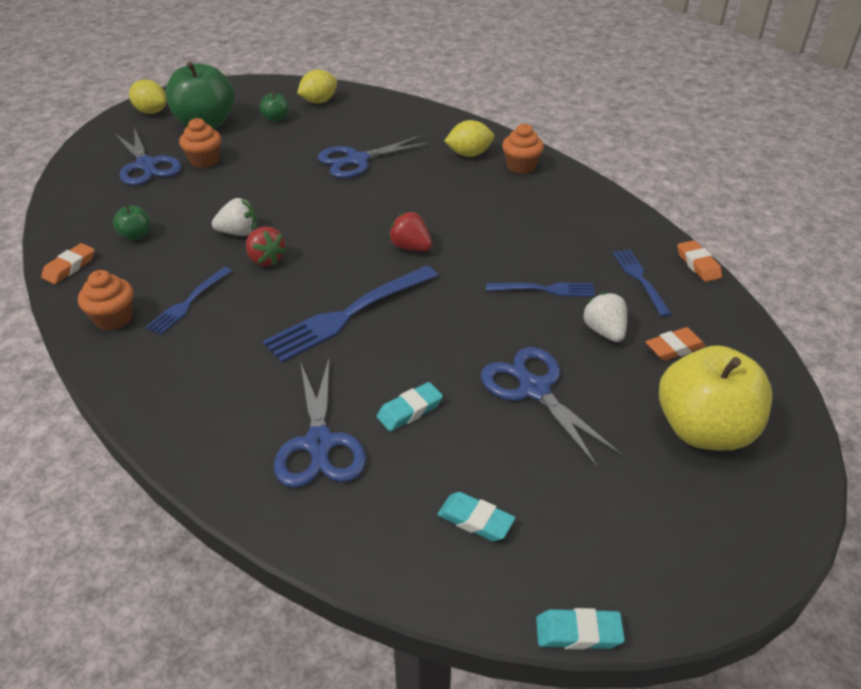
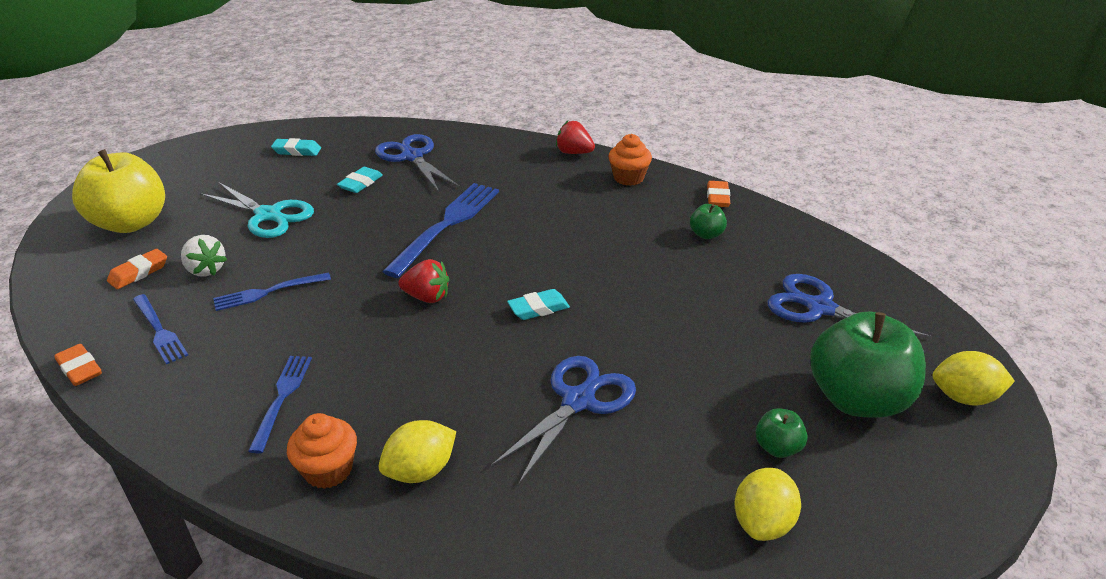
camera: 155 degrees right, 5 degrees down
(189, 302) = (587, 200): blue fork -> blue fork (282, 398)
(204, 160) = (767, 336): orange cupcake -> none
(238, 232) = (615, 263): white strawberry -> none
(266, 259) = (561, 247): red strawberry -> red strawberry (574, 152)
(534, 389) = (268, 215): blue scissors -> turquoise scissors
(578, 633) = (232, 131): turquoise eraser -> turquoise eraser (538, 308)

